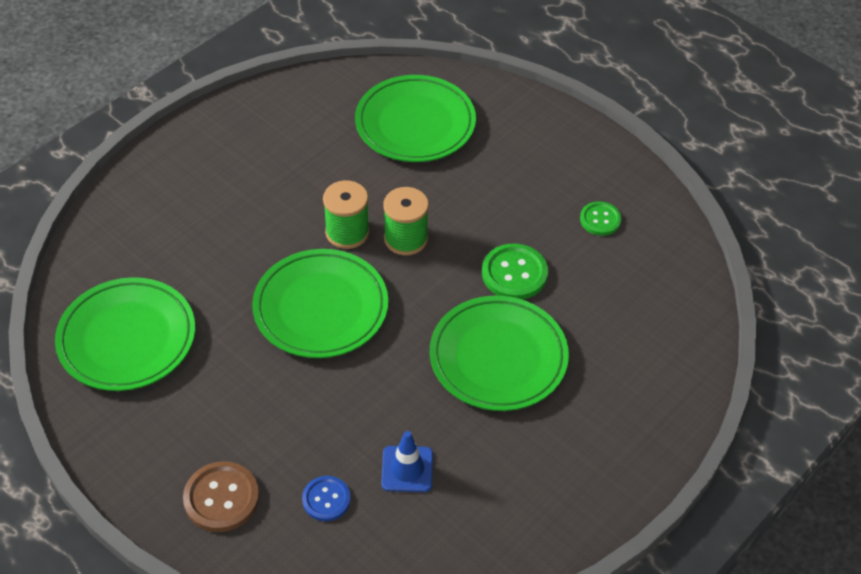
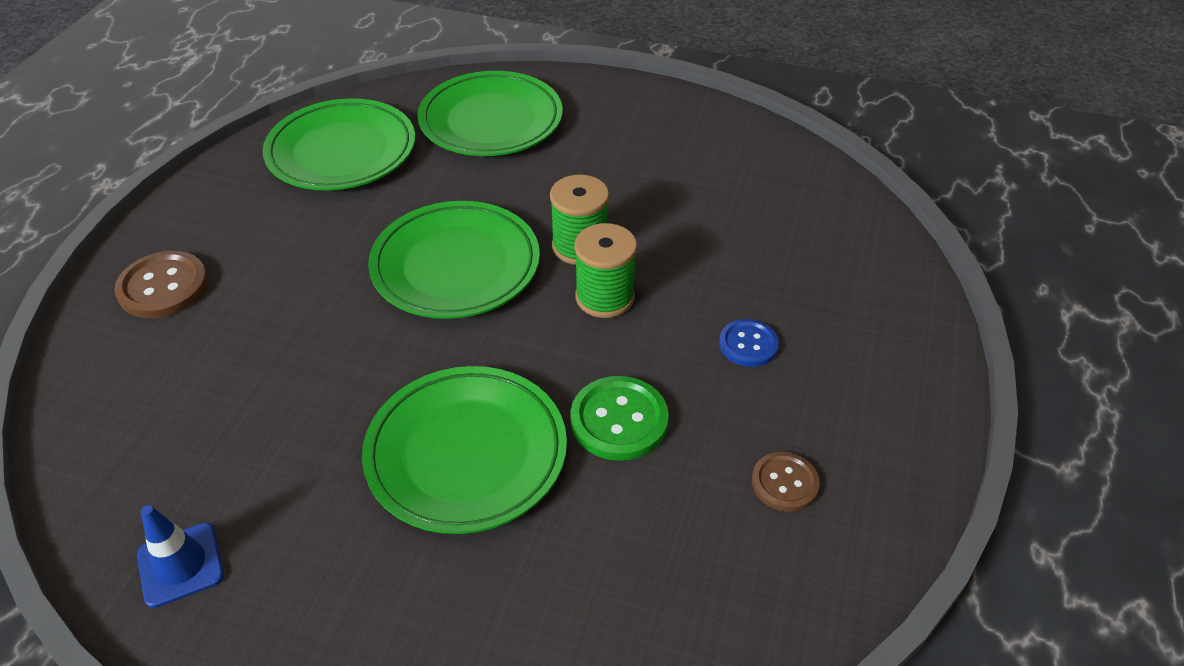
camera: 65 degrees right, 5 degrees down
(326, 499) = (184, 369): blue button -> blue button (748, 344)
(407, 469) = (250, 426): blue traffic cone -> blue traffic cone (181, 565)
(415, 124) = (791, 240): green plate -> green plate (491, 121)
(600, 220) = (784, 483): green button -> brown button

